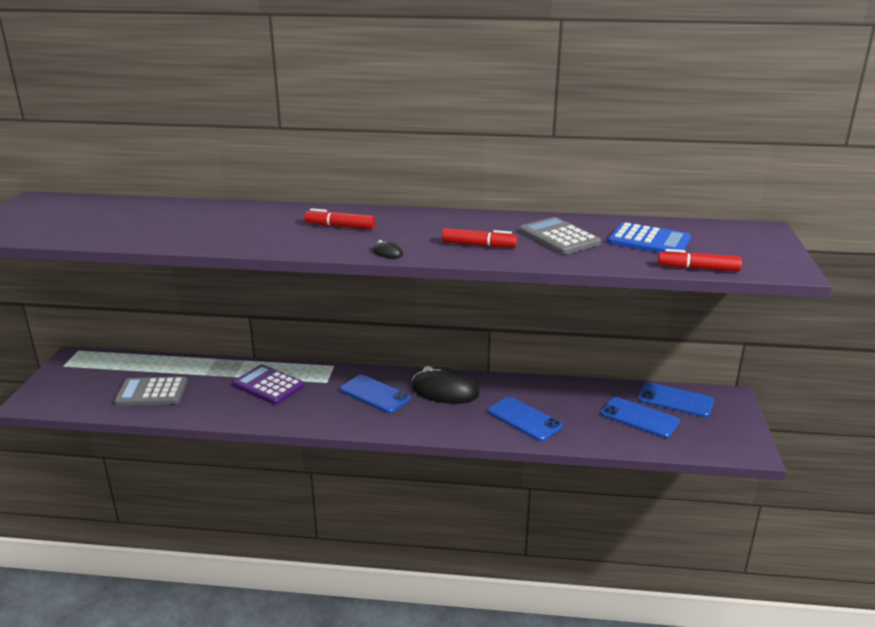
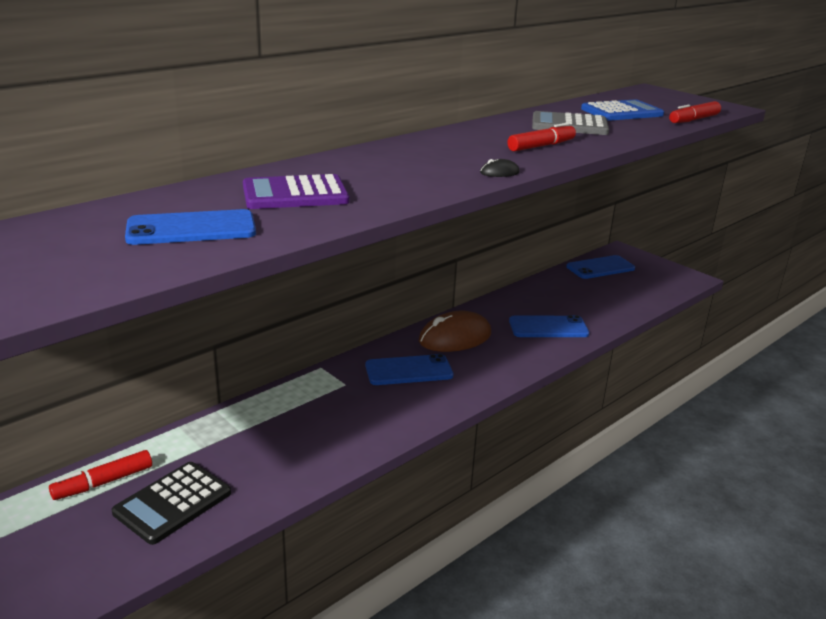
camera: 50 degrees left, 0 degrees up
(152, 392) = (172, 503): grey calculator -> black calculator
(268, 385) = (295, 418): purple calculator -> purple calculator (295, 194)
(340, 226) = (393, 167): red marker -> red marker (103, 482)
(445, 390) = (455, 337): black mouse -> brown mouse
(639, 418) = (605, 289): blue phone -> blue phone (191, 228)

